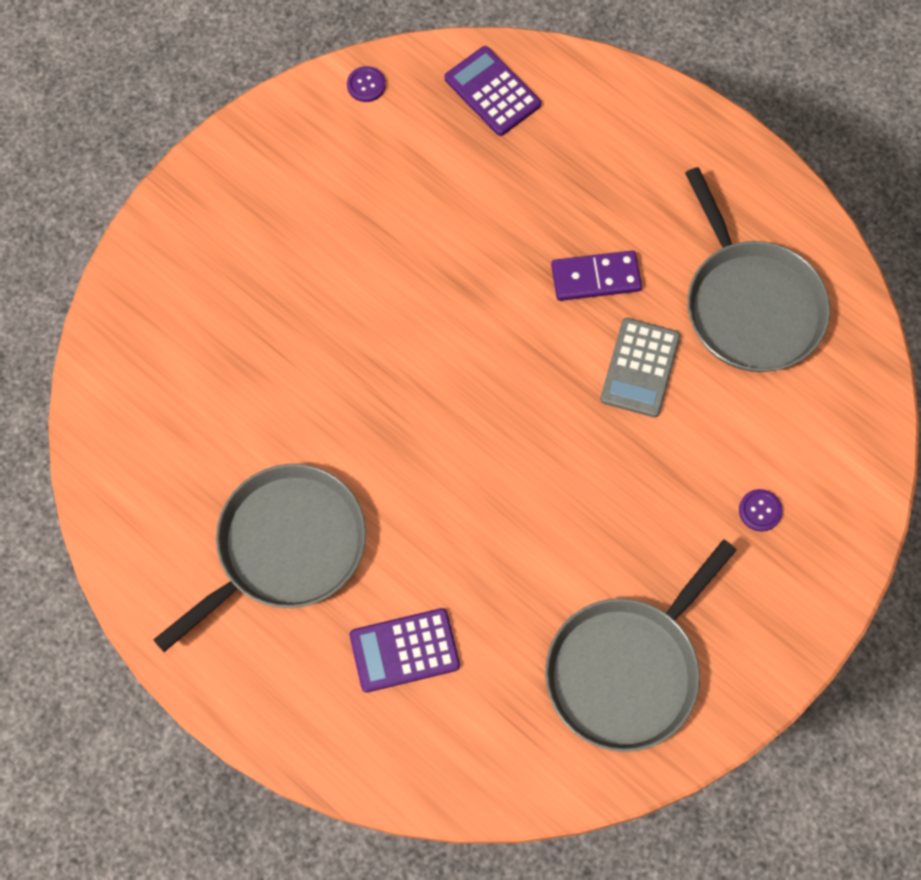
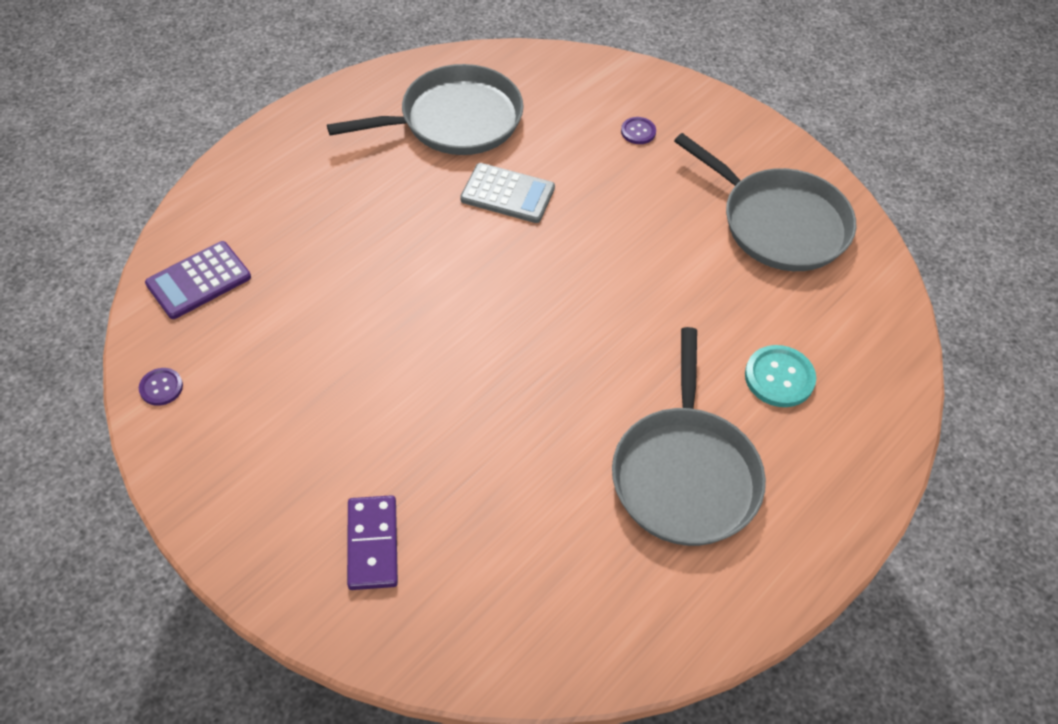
camera: 90 degrees left, 15 degrees down
(285, 548) = (685, 474): grey pan -> grey pan turned 135 degrees counterclockwise
(404, 650) = (779, 377): purple calculator -> turquoise button
(595, 278) = (416, 217): purple domino -> purple domino (373, 544)

